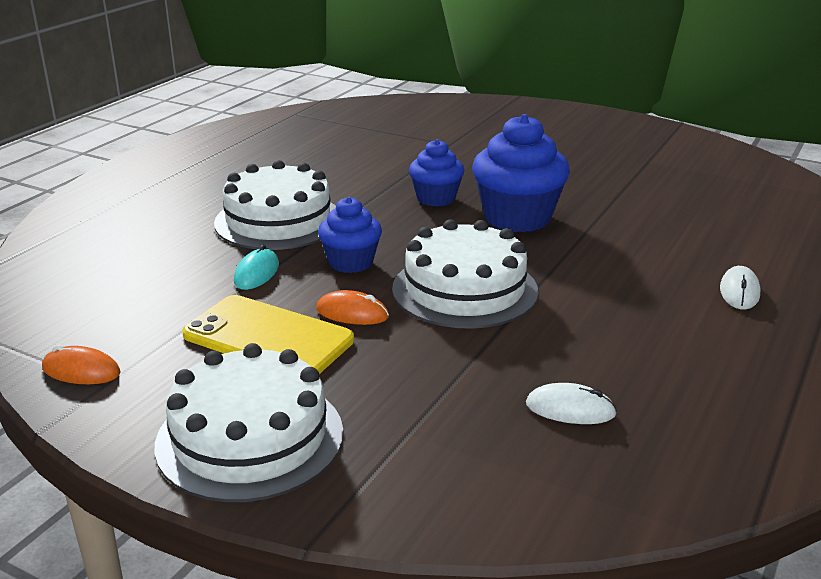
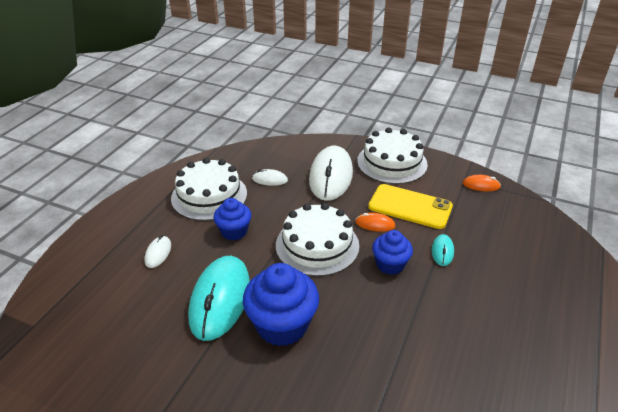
camera: 175 degrees right, 10 degrees up
(278, 220) = (460, 308): white cake -> white cake (209, 196)
(419, 409) = (331, 176): none -> white mouse
(436, 198) = (348, 351): blue cupcake -> blue cupcake (234, 231)
(608, 240) = (220, 299): none -> turquoise mouse

